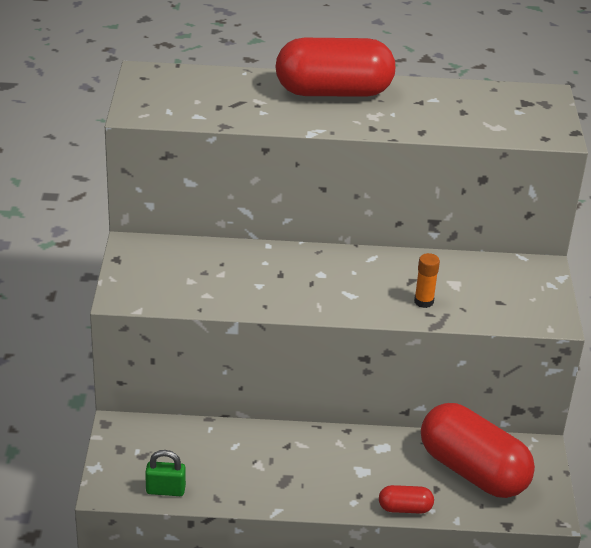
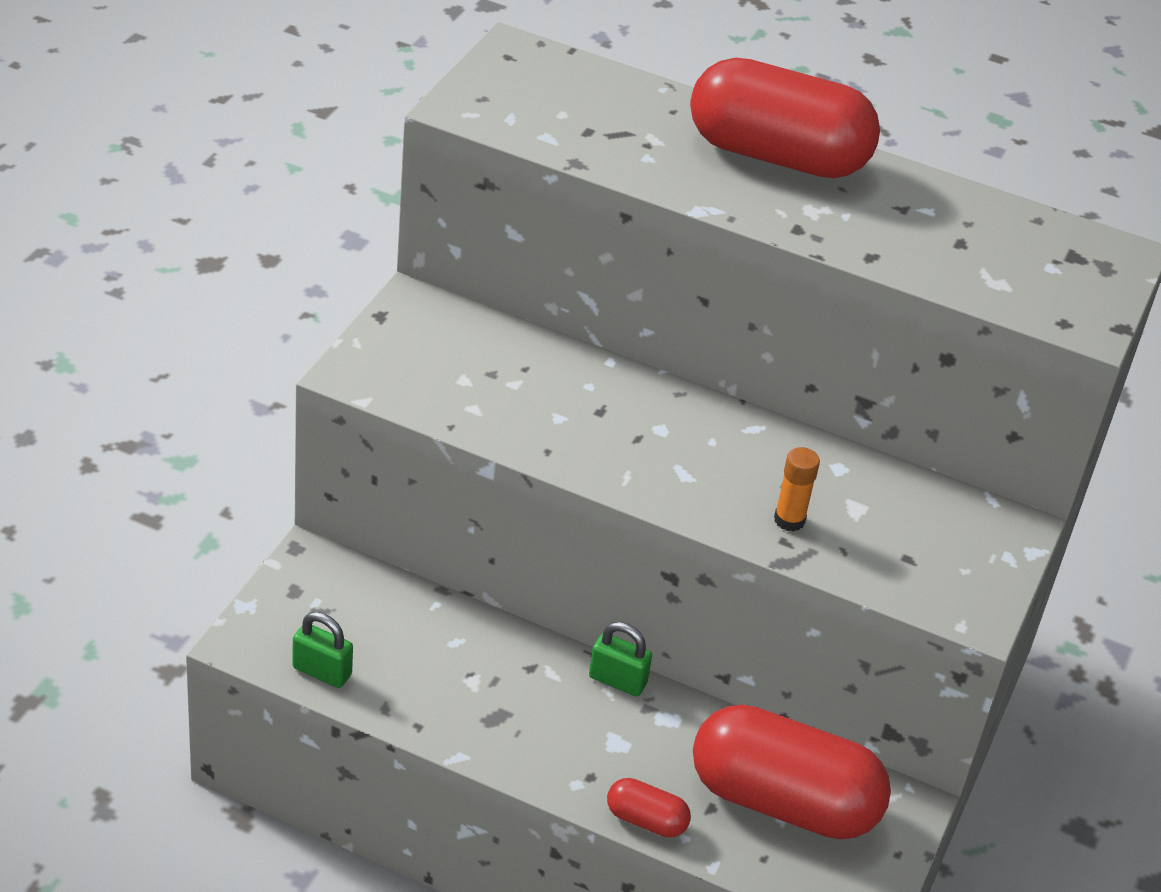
camera: 20 degrees right, 5 degrees up
(341, 436) = (617, 680): none -> green padlock
(473, 471) = (783, 801): red capsule -> red capsule turned 45 degrees counterclockwise

